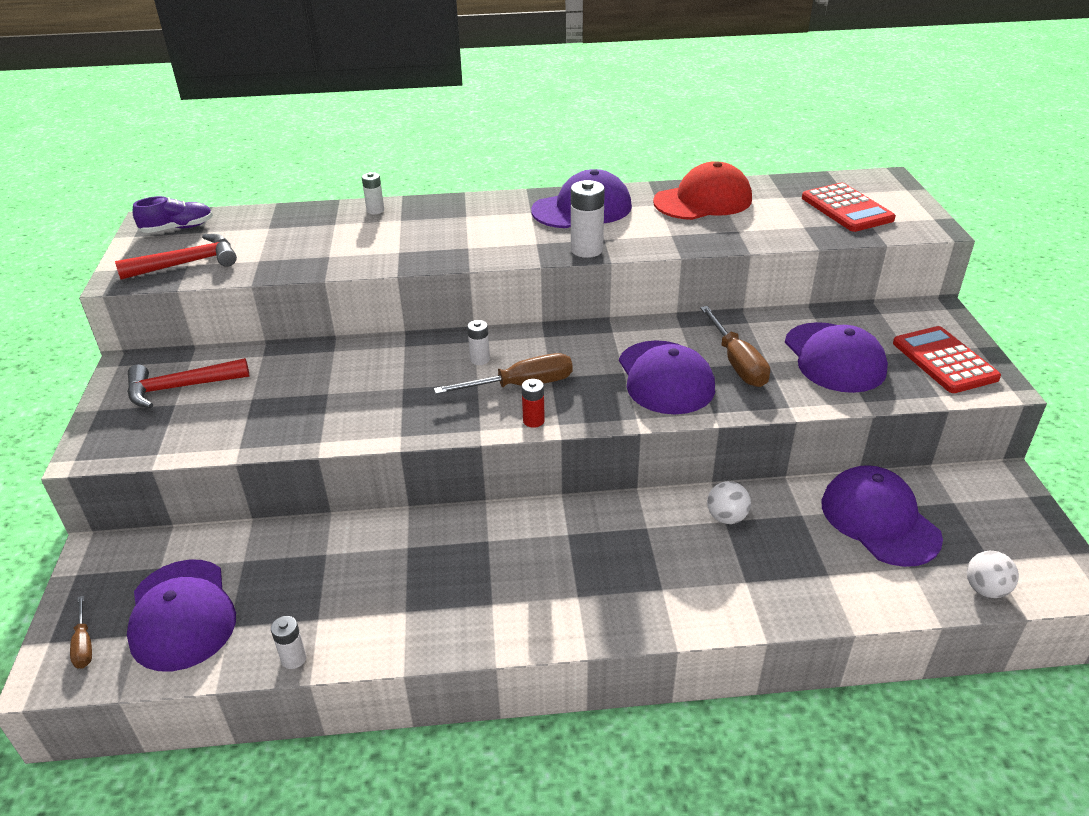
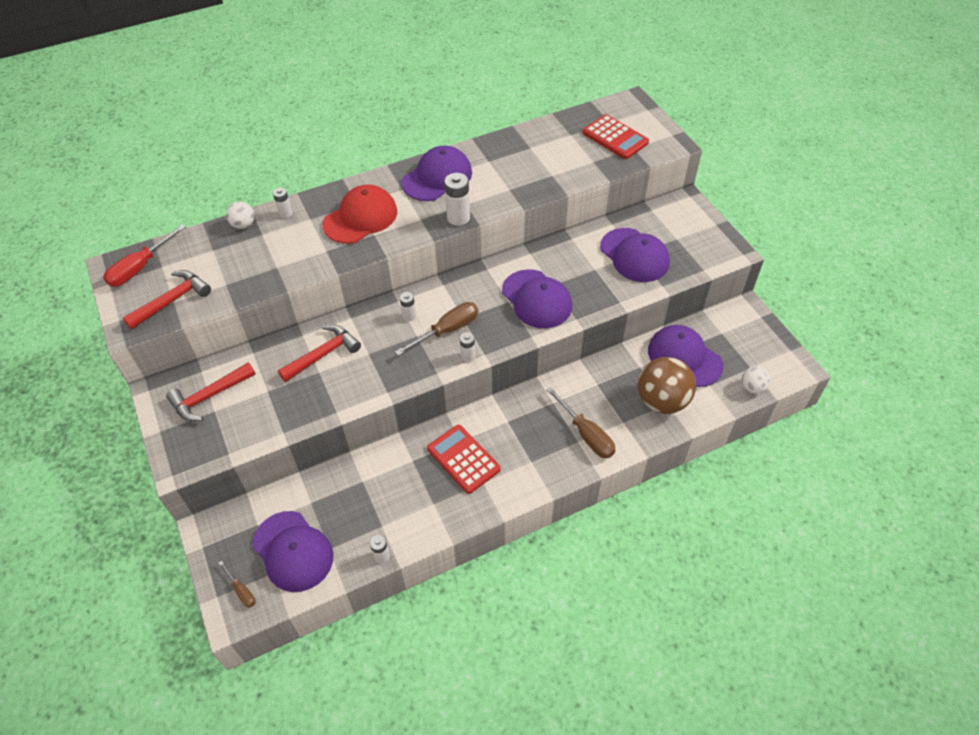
camera: 20 degrees left, 15 degrees up
(178, 228) = (140, 268): purple shoe -> red screwdriver
(345, 376) = (323, 354): none -> red hammer
(533, 421) = (468, 356): red battery -> white battery
(703, 200) = (518, 150): red cap -> red cap (360, 218)
(726, 517) = (597, 381): white ball -> white ball (243, 225)
(737, 363) = (577, 275): brown screwdriver -> brown screwdriver (586, 434)
(821, 569) = (662, 401): none -> brown ball
(944, 361) = (699, 241): red calculator -> red calculator (463, 459)

